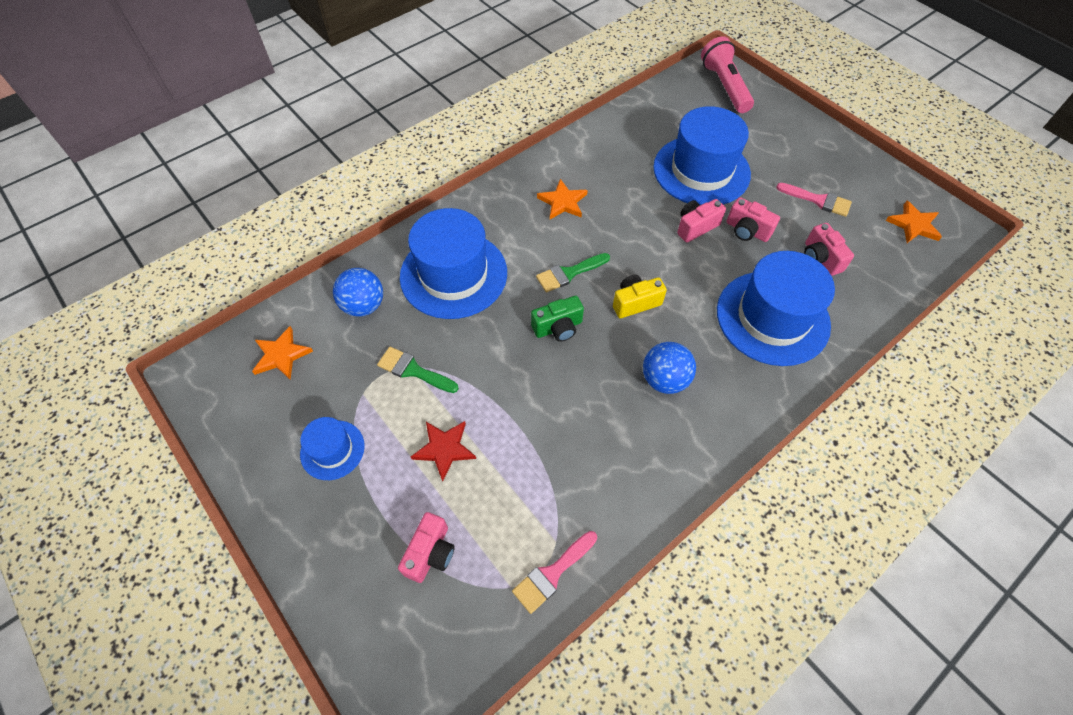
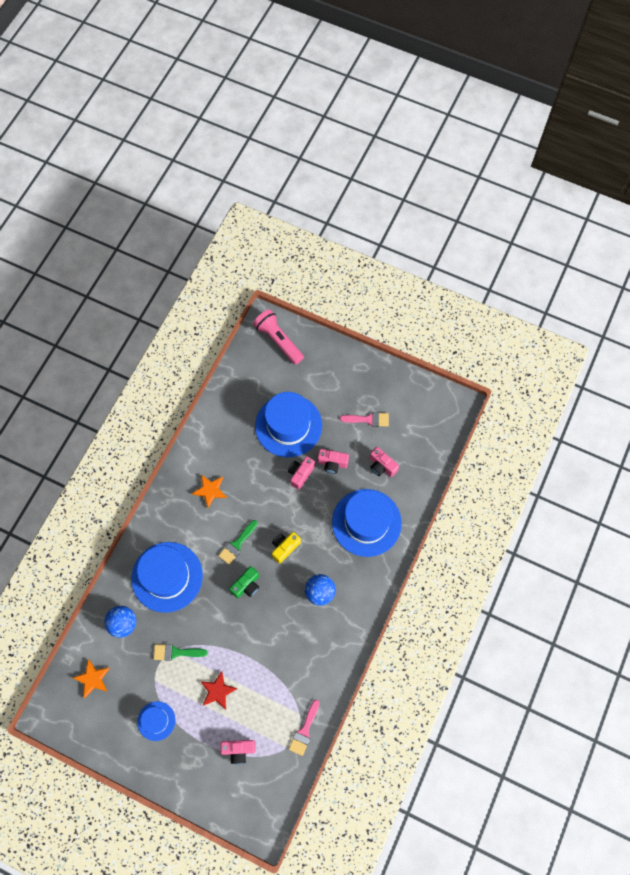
camera: 25 degrees left, 10 degrees up
(430, 553) = (238, 750): pink camera -> pink camera turned 90 degrees clockwise
(913, 225) = (430, 415): orange star -> none

